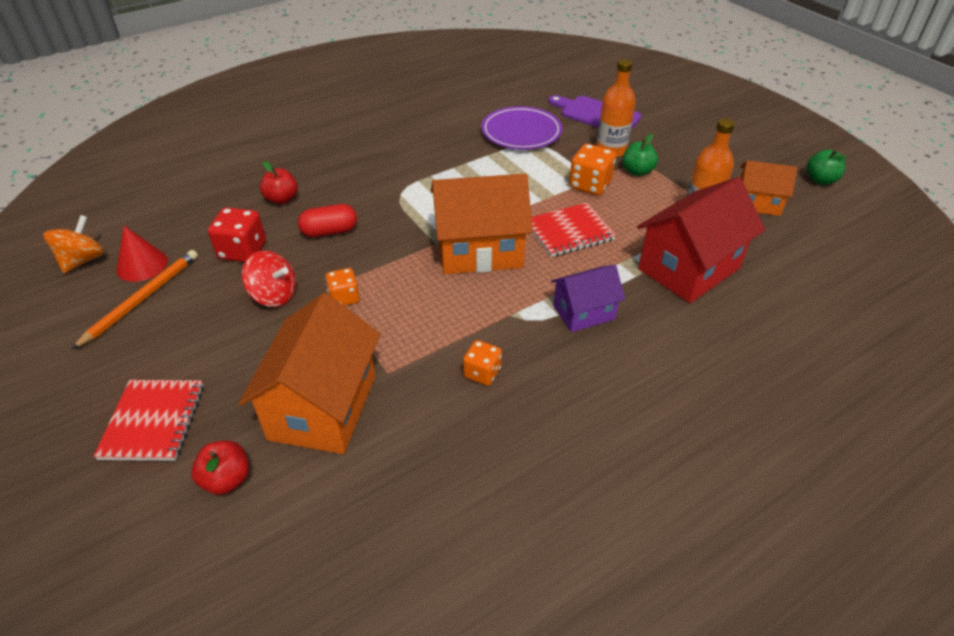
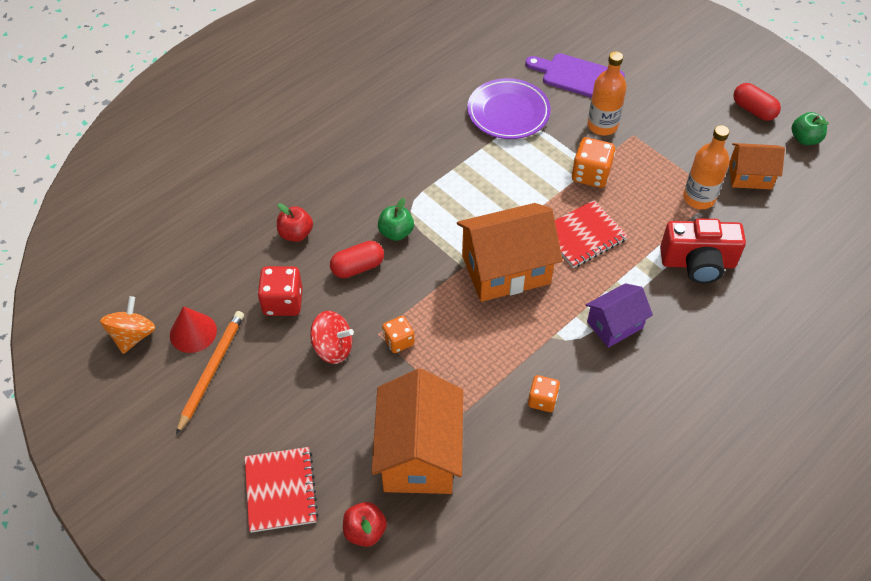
camera: 10 degrees left, 10 degrees up
(637, 171) = (632, 151): green apple -> green apple (396, 232)
(689, 268) = (698, 263): red house -> red camera
(768, 153) = (753, 110): none -> red capsule

